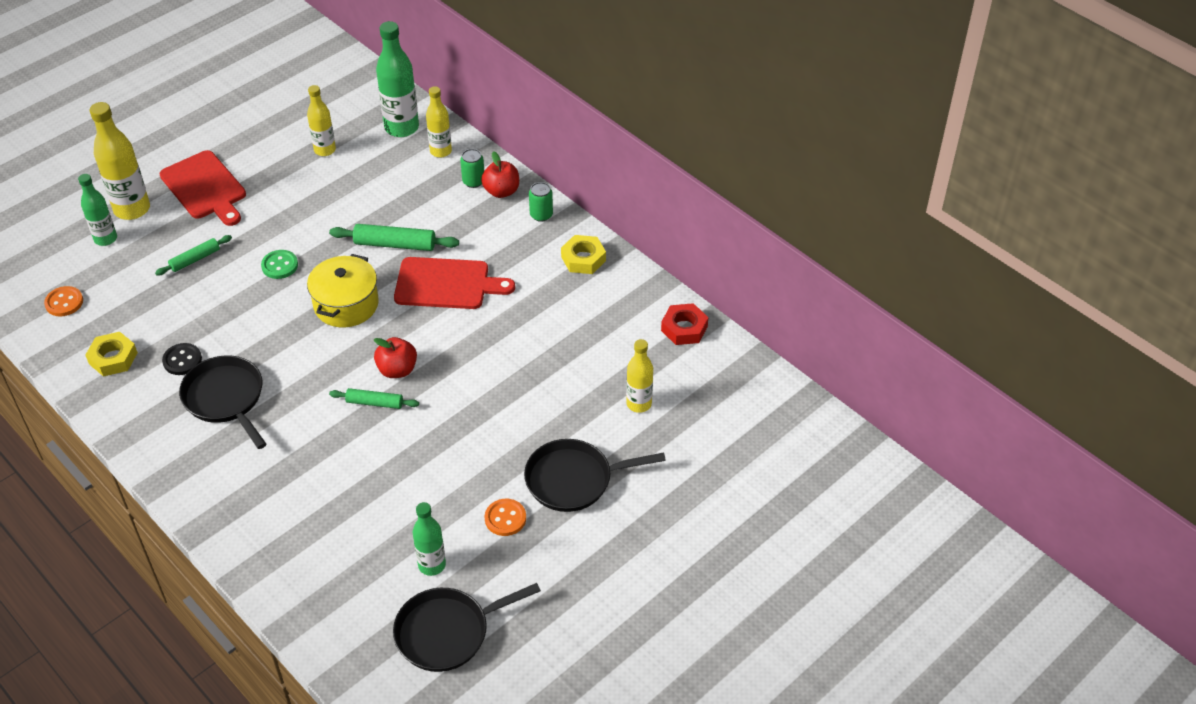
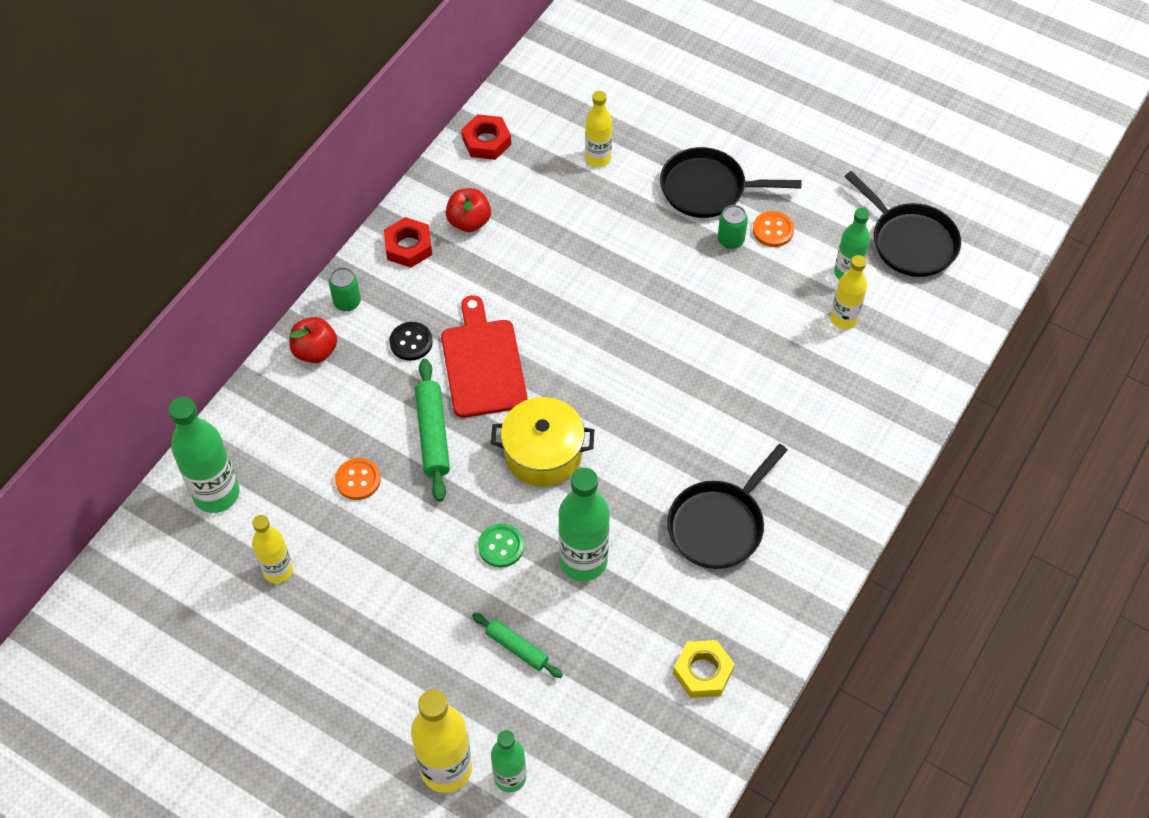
camera: 105 degrees left, 10 degrees up
(64, 302) = (634, 775): orange button -> orange button (358, 480)
(182, 360) = (680, 593): black button -> black button (411, 342)
(205, 188) = (383, 691): red cutting board -> none
(242, 309) = (583, 561): none -> green bottle
(375, 403) = (674, 379): green rolling pin -> none
(397, 370) = (623, 373): red apple -> red apple (469, 222)
(441, 151) = (254, 435): yellow bottle -> yellow bottle (844, 319)
(473, 181) = (304, 384): green can -> green can (730, 240)
(574, 479) = (708, 189): black pan -> black pan turned 120 degrees clockwise
(583, 259) = (408, 247): yellow nut -> red nut

